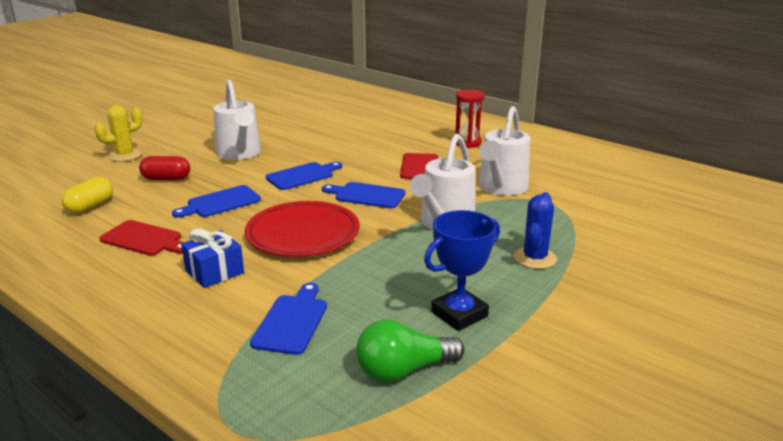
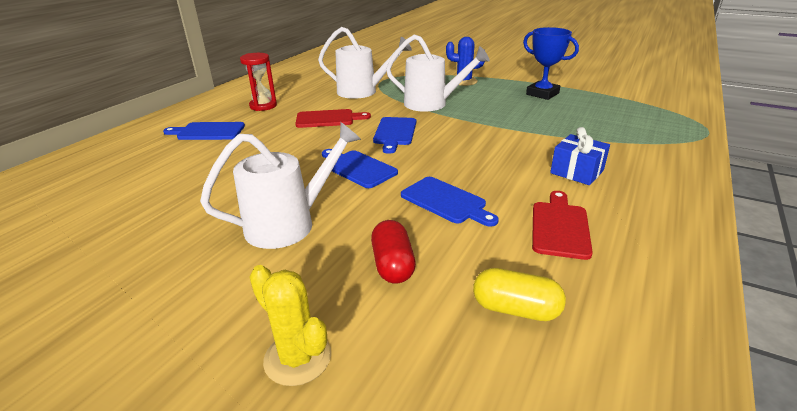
camera: 100 degrees left, 5 degrees up
(291, 321) = (603, 132): blue cutting board -> blue cutting board (208, 132)
(303, 234) = (484, 148): red plate -> none
(403, 370) = (607, 101): green light bulb -> none

